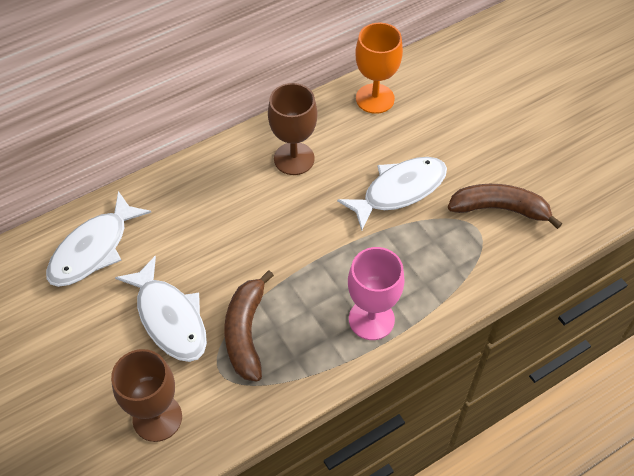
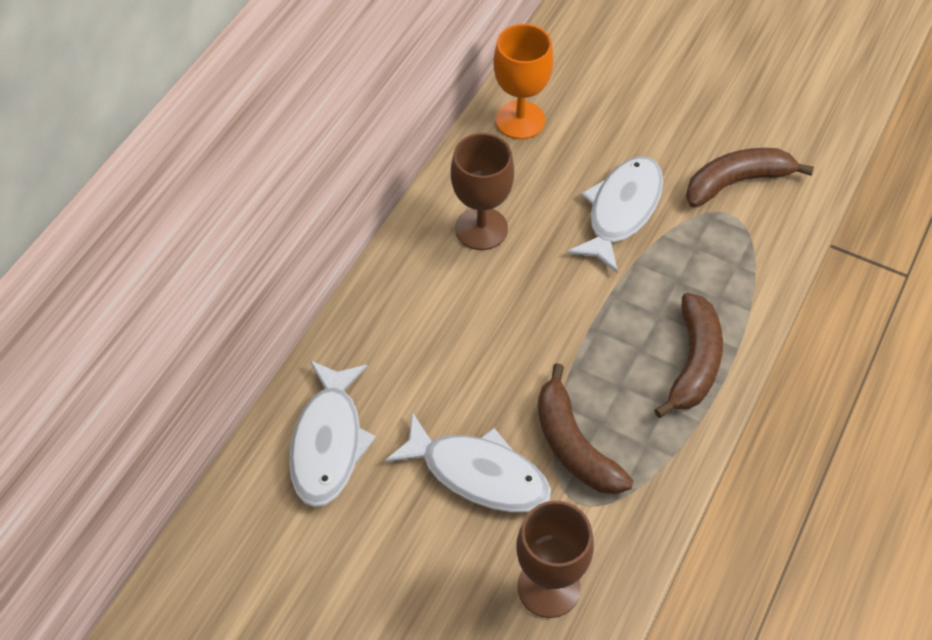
camera: 30 degrees left, 0 degrees up
(371, 319) = (693, 363): pink goblet -> brown banana

